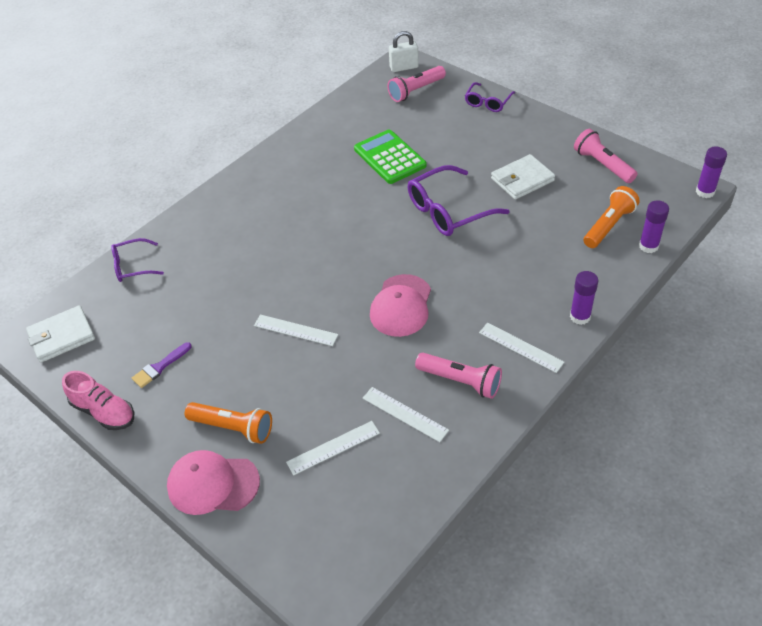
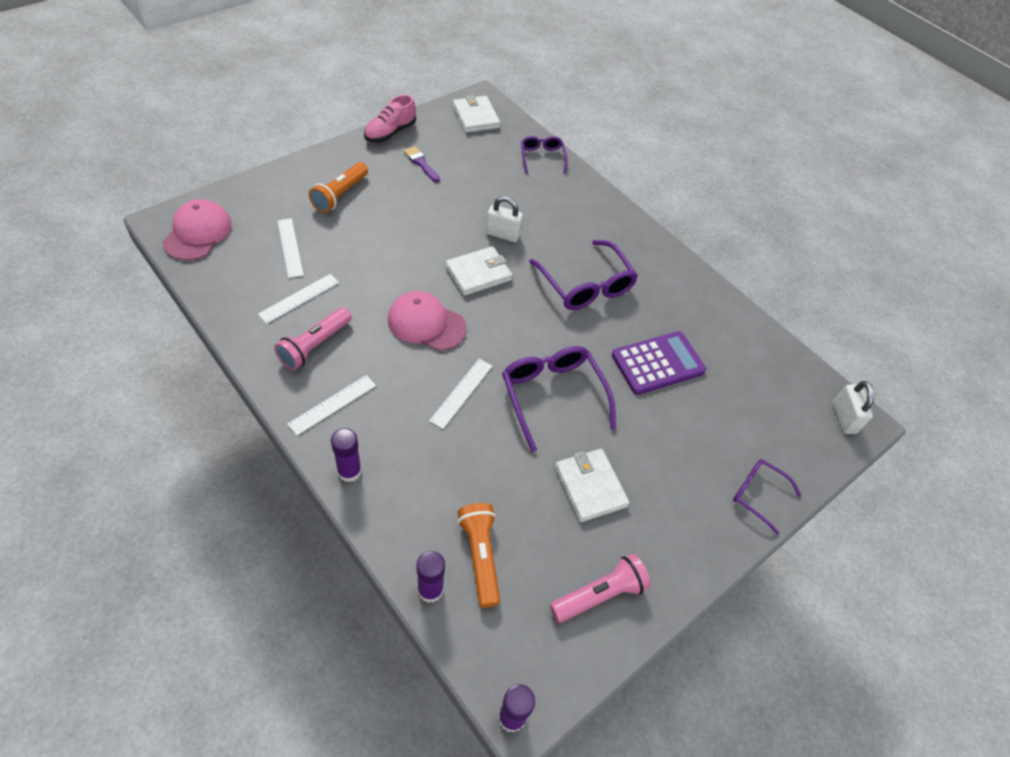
camera: 90 degrees right, 5 degrees up
(213, 484) = (294, 178): pink cap -> pink cap (197, 233)
(263, 275) = (502, 234): none -> white padlock
(295, 330) = (426, 245): white ruler -> white ruler (461, 393)
(315, 208) = (585, 285): none -> purple glasses
(323, 282) = (478, 273): none -> white wallet
(389, 157) = (658, 363): green calculator -> purple calculator
(416, 91) = (790, 419): pink flashlight -> none
(609, 226) = (480, 556): orange flashlight -> orange flashlight turned 150 degrees counterclockwise

